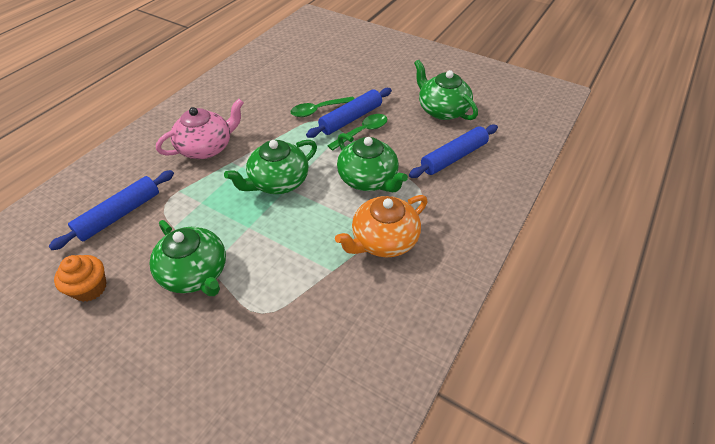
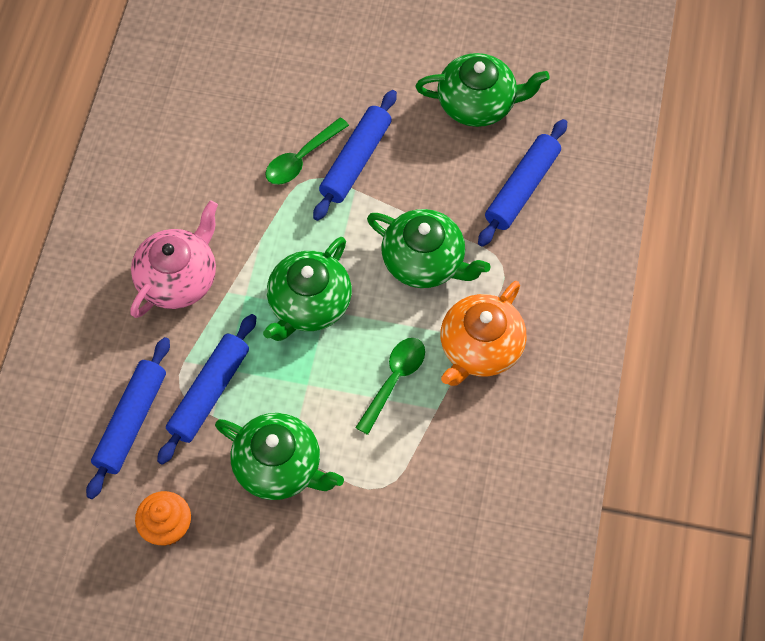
camera: 20 degrees left, 15 degrees up
(181, 213) = (209, 393): none -> blue rolling pin
(362, 132) = (382, 181): green spoon -> green spoon (394, 380)
(442, 110) = (478, 103): green teapot -> green teapot turned 150 degrees clockwise

